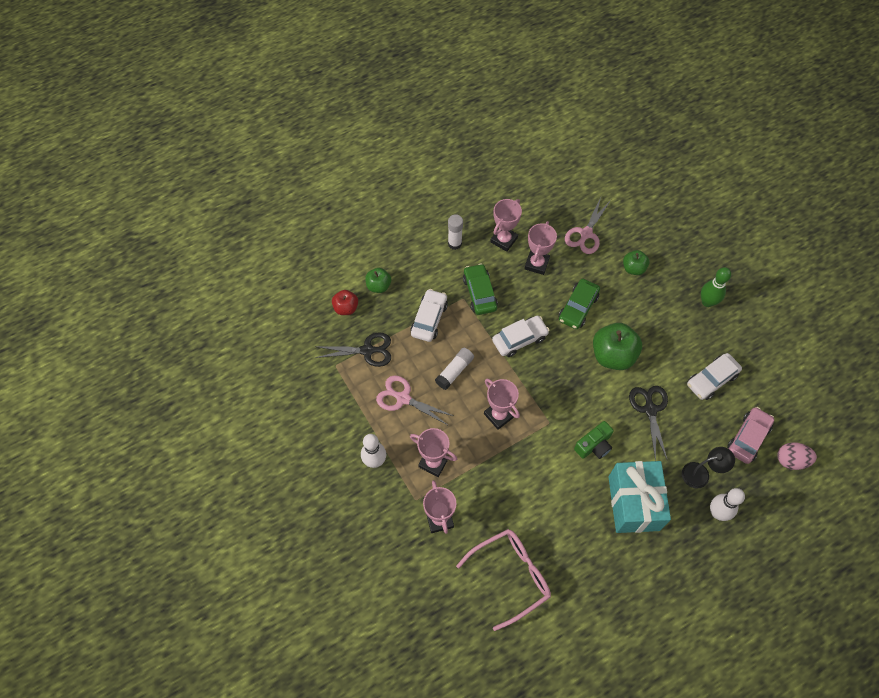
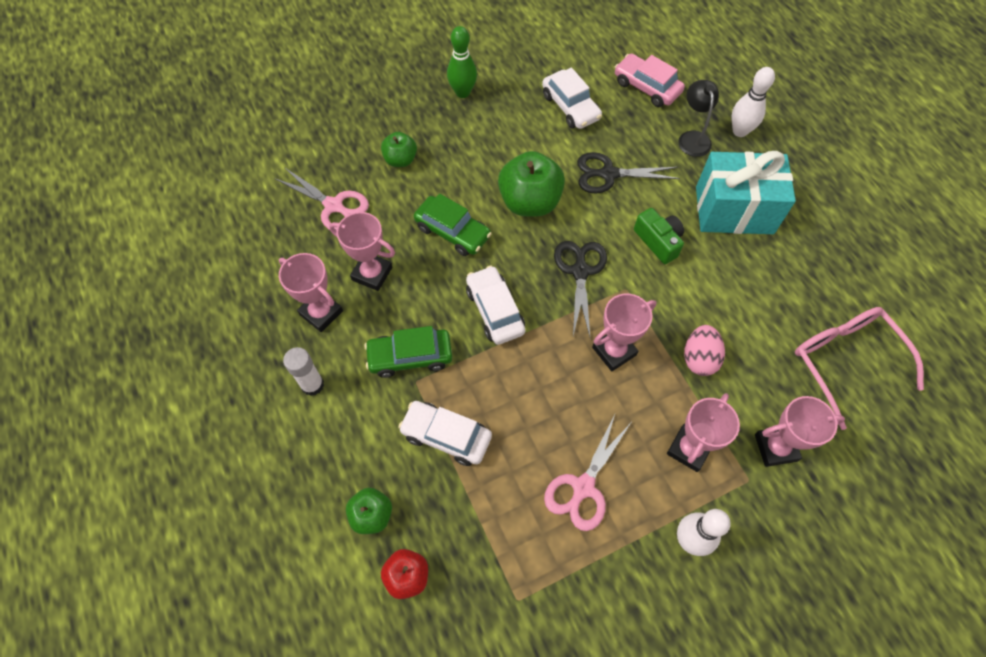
camera: 85 degrees left, 0 degrees up
(367, 350) = (494, 542): black scissors -> black scissors (580, 271)
(454, 371) = (540, 405): white glue stick -> none
(791, 460) = (673, 55): pink egg -> pink egg (699, 358)

